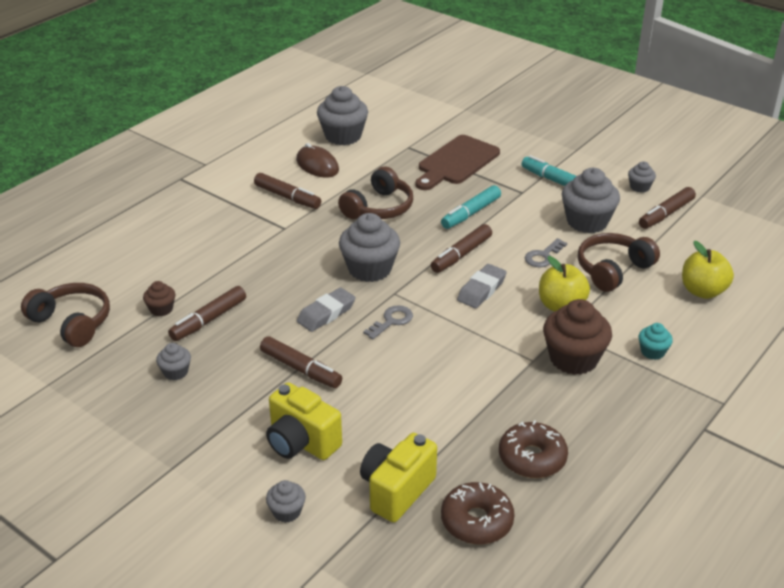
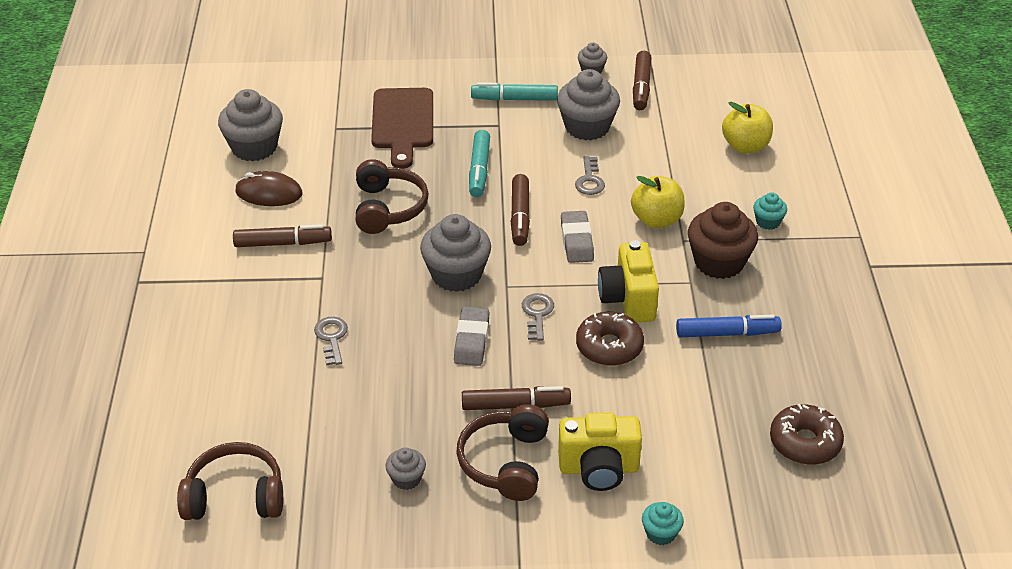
camera: 40 degrees left, 5 degrees up
(161, 309) = (309, 428): brown cupcake -> none
(208, 320) = (370, 411): brown marker -> none
(243, 265) = (331, 338): none -> grey key
(287, 512) = (661, 533): grey cupcake -> turquoise cupcake
(396, 491) = (721, 458): yellow camera -> yellow camera (628, 300)
(515, 410) = (727, 333): none -> blue marker
(532, 458) = (784, 366): brown donut -> brown donut (609, 347)
(613, 270) = (658, 163): brown headphones -> brown headphones (505, 462)

